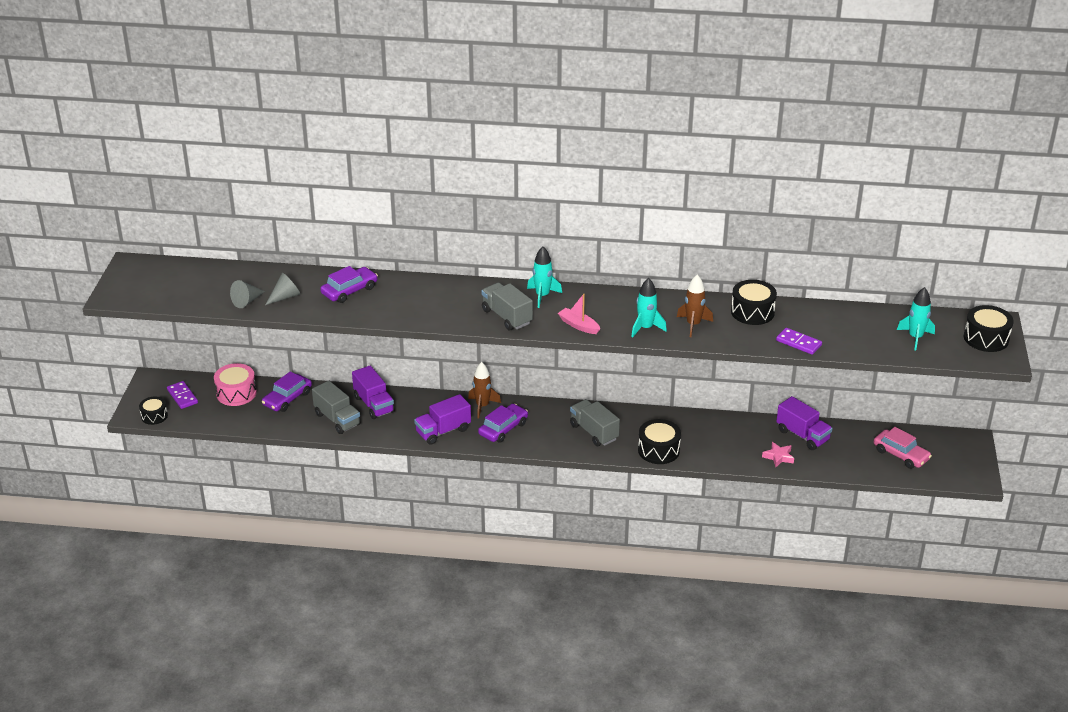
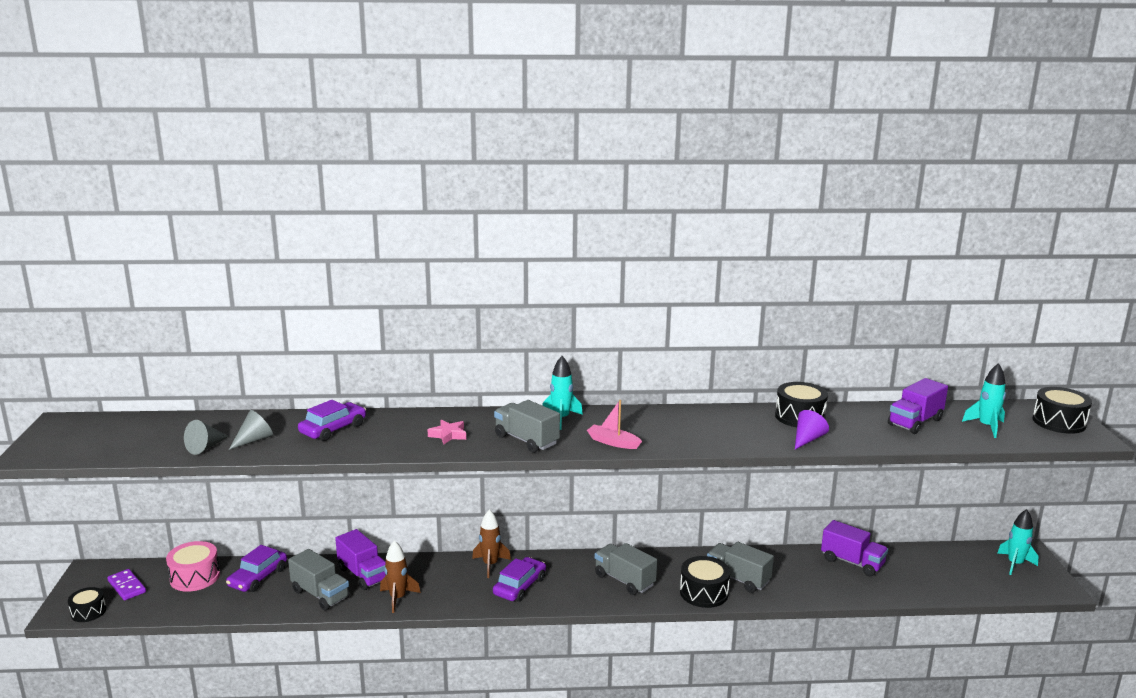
camera: 10 degrees left, 15 degrees down
(443, 431) = (450, 595): purple truck -> purple truck (915, 422)
(645, 328) = (690, 439): turquoise rocket -> turquoise rocket (1015, 564)
(693, 325) = (742, 432): brown rocket -> brown rocket (398, 598)
(693, 440) = (738, 579): none -> grey truck
(747, 337) = (807, 439): none -> purple cone
(778, 457) = (838, 587): pink star -> pink star (448, 435)
(798, 343) = (867, 440): purple domino -> none
(901, 454) = (965, 572): pink car -> none

